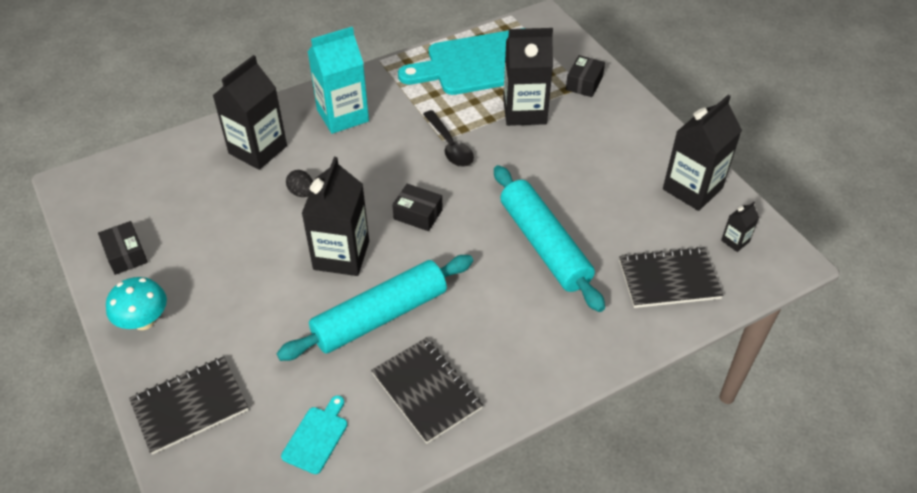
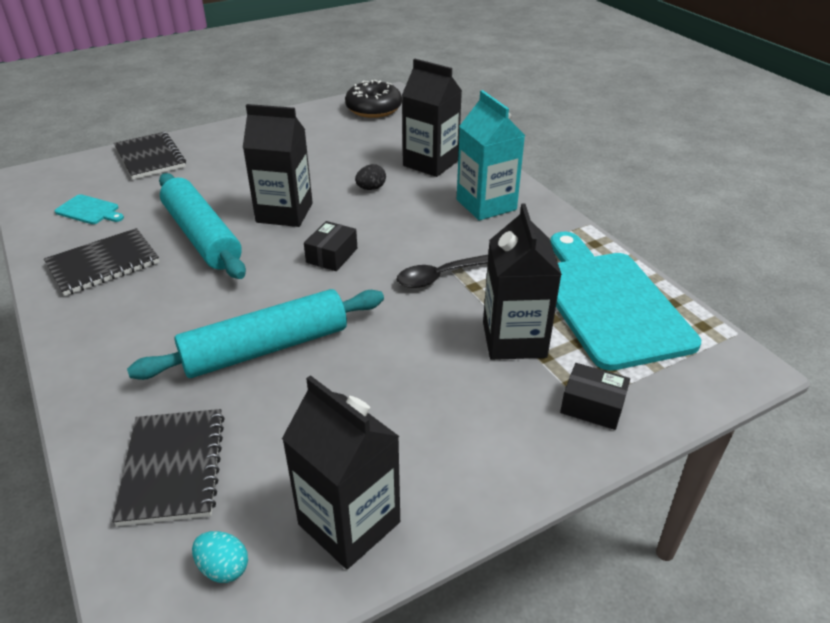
camera: 90 degrees right, 10 degrees down
(111, 197) = (373, 109): none -> black donut
(126, 255) = (309, 121): black box -> none
(144, 321) = (239, 134): turquoise mushroom -> none
(735, 241) = (223, 568): black carton -> turquoise egg

